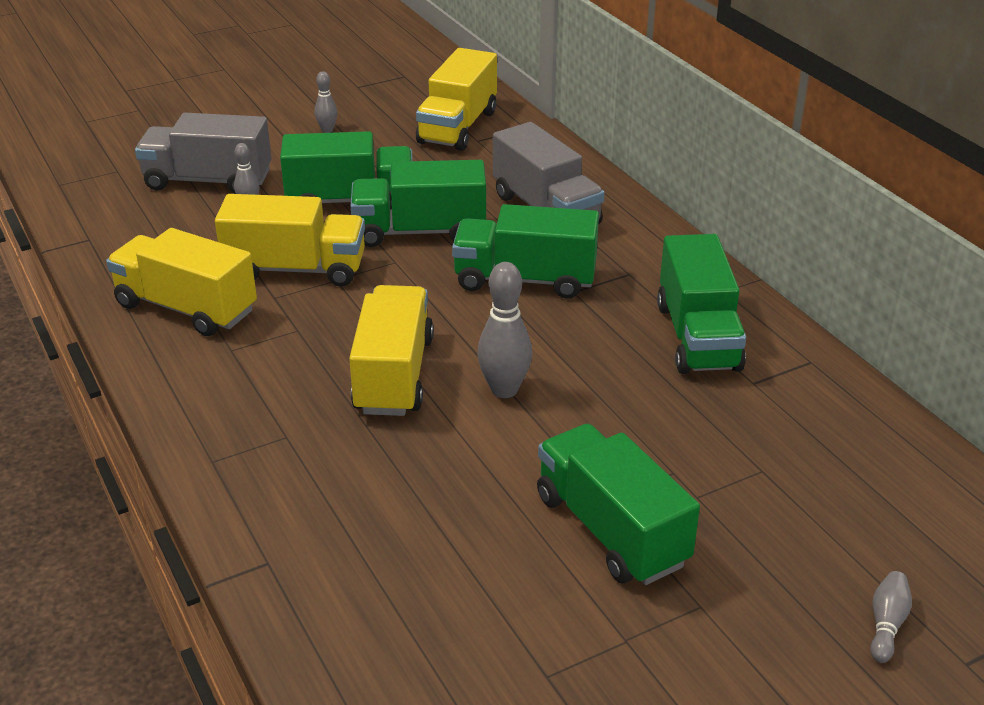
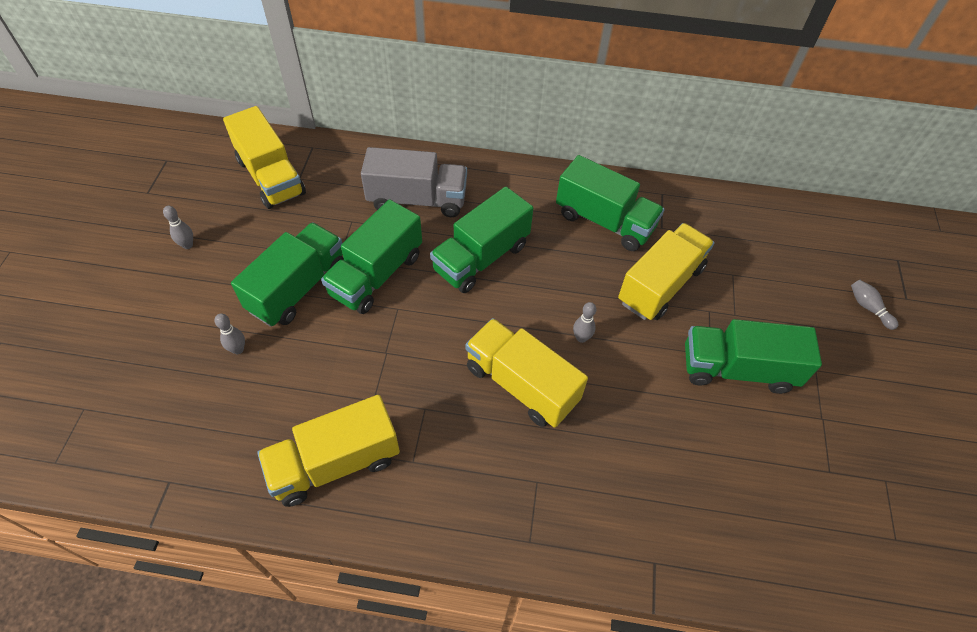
camera: 55 degrees left, 20 degrees up
(208, 181) = (173, 355): grey truck -> none
(295, 269) = (351, 368): yellow truck -> yellow truck (660, 285)
(504, 390) = (581, 338): grey bowling pin -> grey bowling pin, size x0.57

